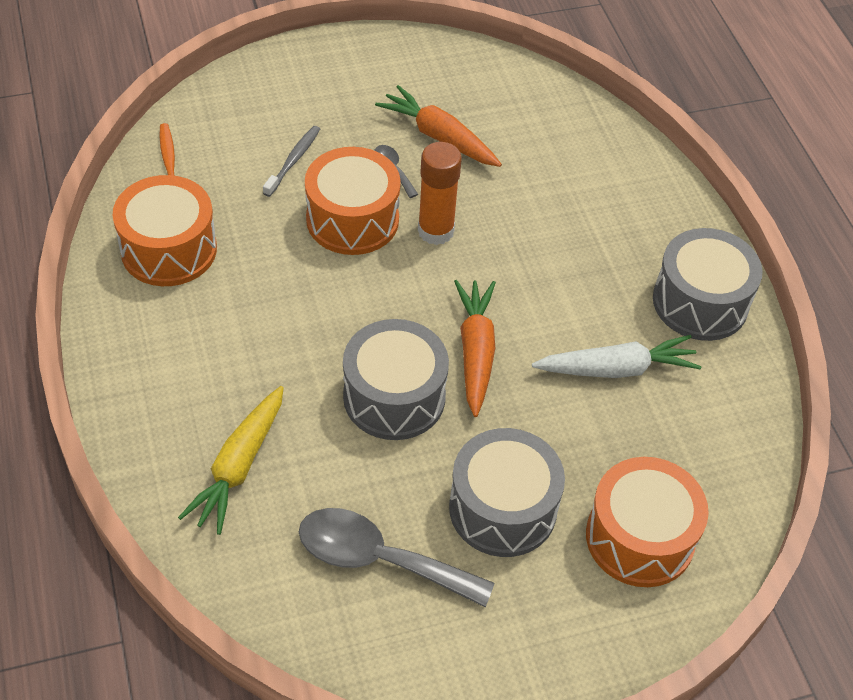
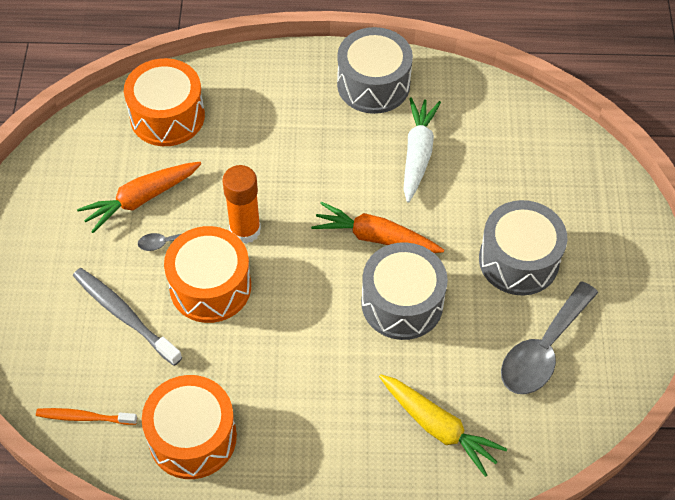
camera: 70 degrees left, 5 degrees up
(293, 161) = (124, 315): grey toothbrush -> grey toothbrush, size x1.55
(640, 537) = (560, 186): orange drum -> orange drum (167, 116)

